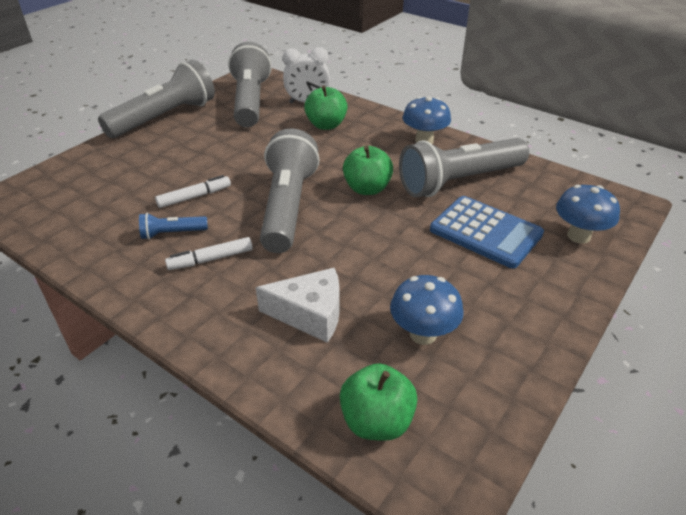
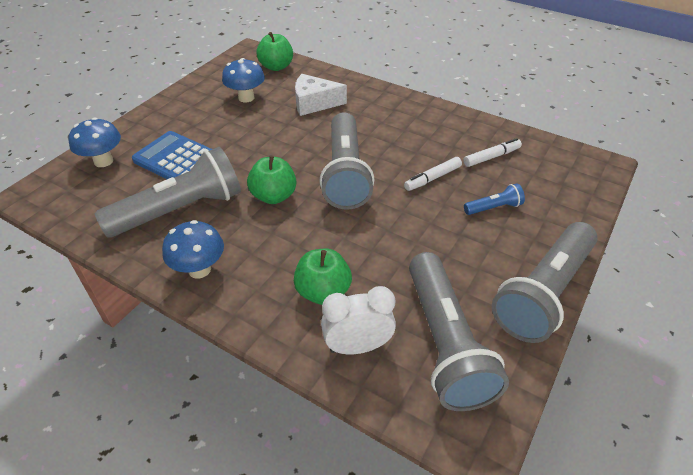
camera: 175 degrees right, 5 degrees up
(172, 233) = (431, 146): blue flashlight -> blue flashlight (494, 208)
(211, 259) = (390, 129): white marker -> white marker (491, 157)

